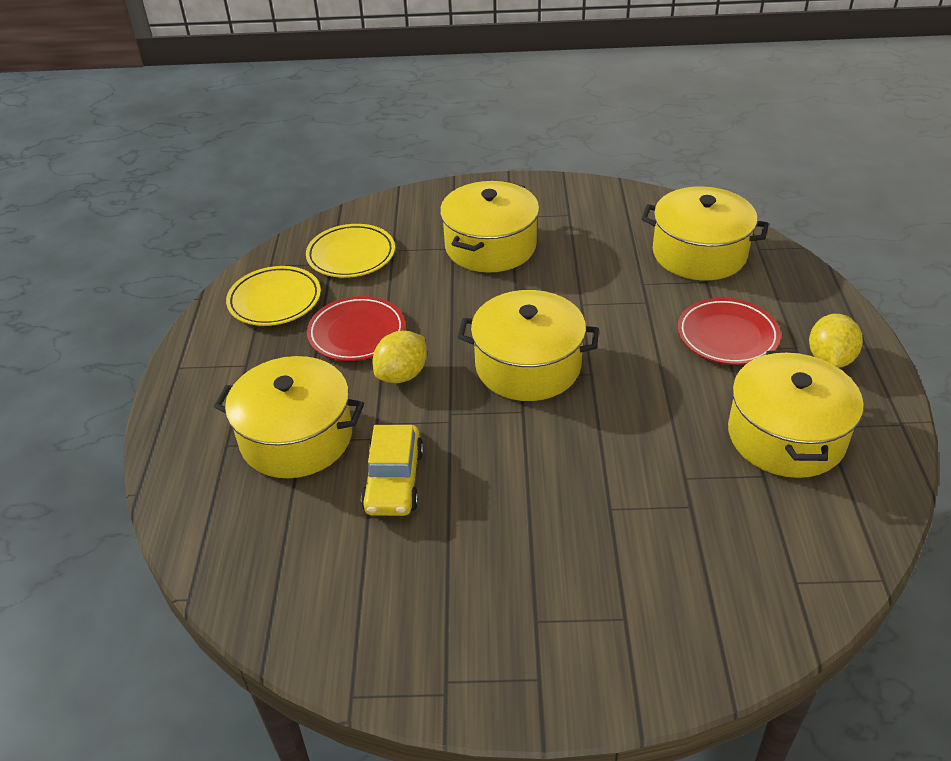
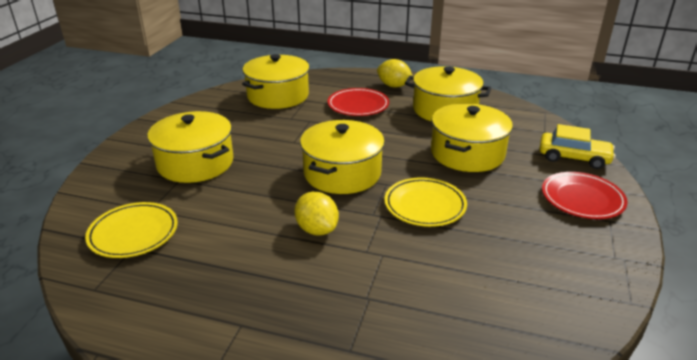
camera: 75 degrees left, 10 degrees down
(275, 300) = (156, 292): yellow plate -> yellow plate (425, 206)
(296, 437) = (361, 300): yellow pot -> yellow pot (467, 153)
(357, 333) = (247, 246): red plate -> red plate (582, 199)
(394, 480) = (432, 251): yellow car -> yellow car (573, 157)

